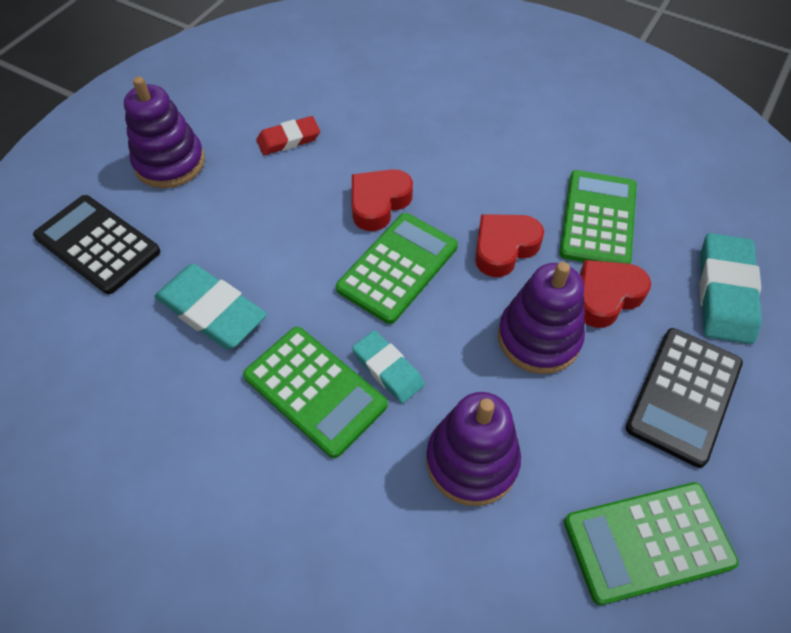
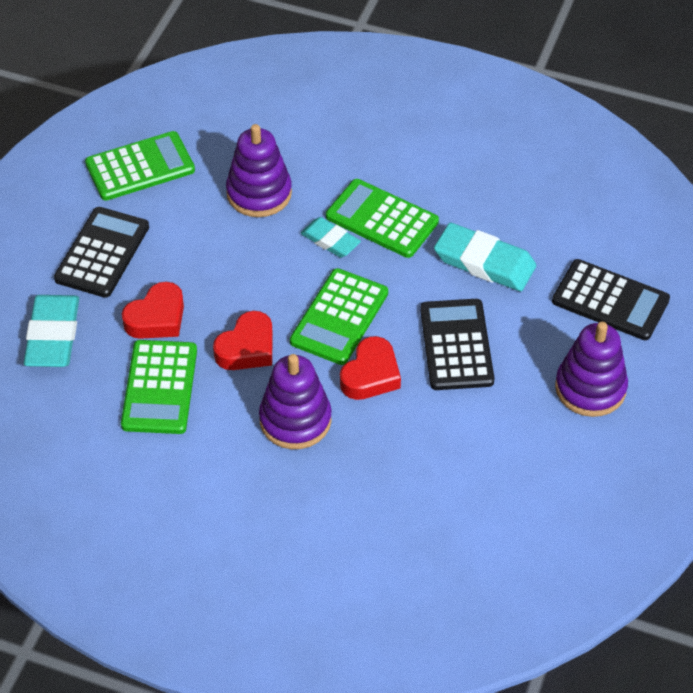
camera: 170 degrees right, 5 degrees down
(281, 220) = (456, 345): none -> black calculator
(288, 139) = (482, 432): red eraser -> none
(539, 338) = (214, 278): purple stacking toy -> purple stacking toy (295, 420)

